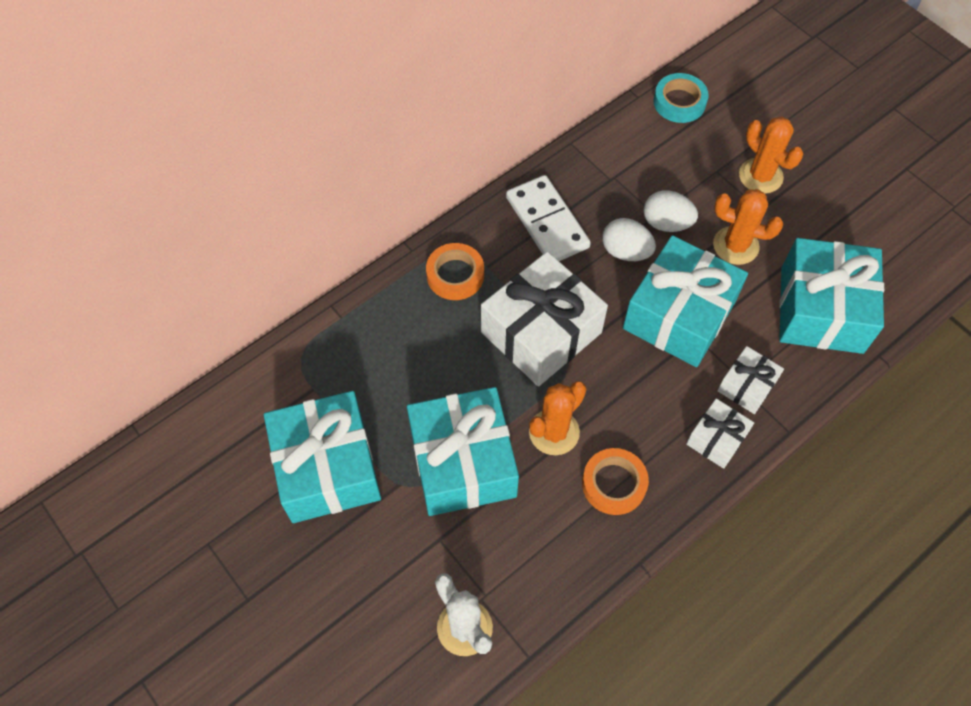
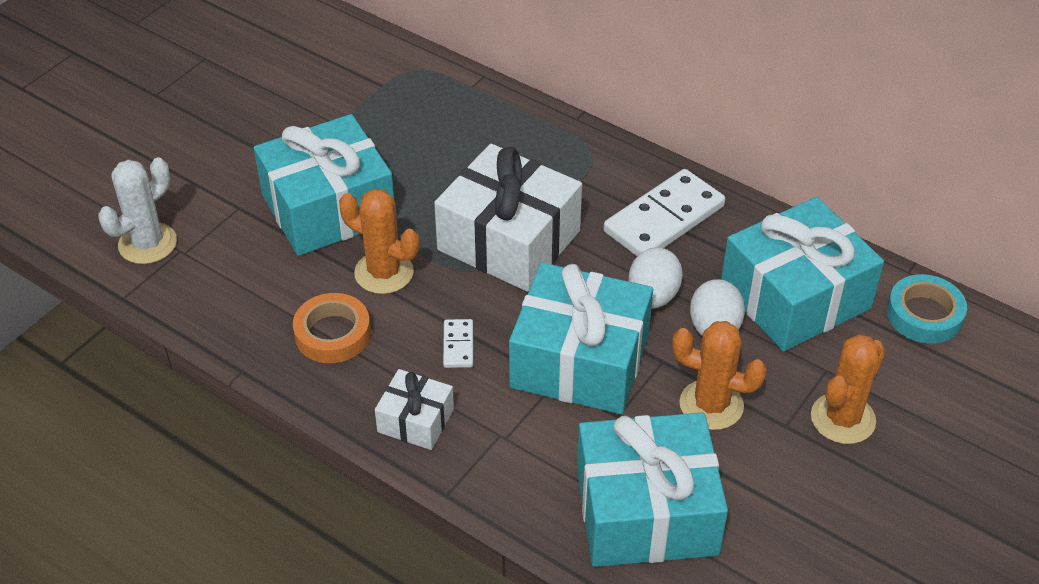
camera: 75 degrees right, 15 degrees down
(327, 468) = (298, 114): turquoise gift -> turquoise gift (795, 297)
(455, 275) = (557, 157): orange tape -> none
(646, 393) = (458, 345): none -> white domino
(735, 246) = (711, 405): orange cactus -> orange cactus turned 75 degrees counterclockwise
(747, 386) = (499, 442): white gift -> none

